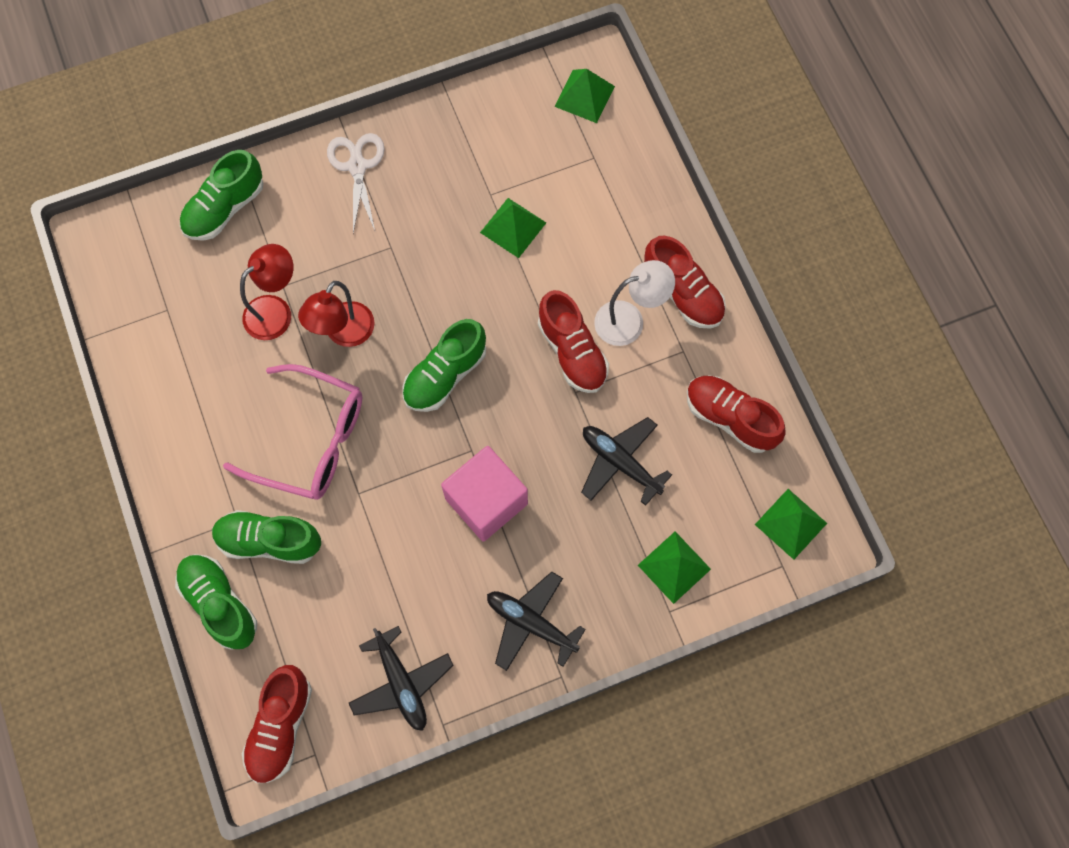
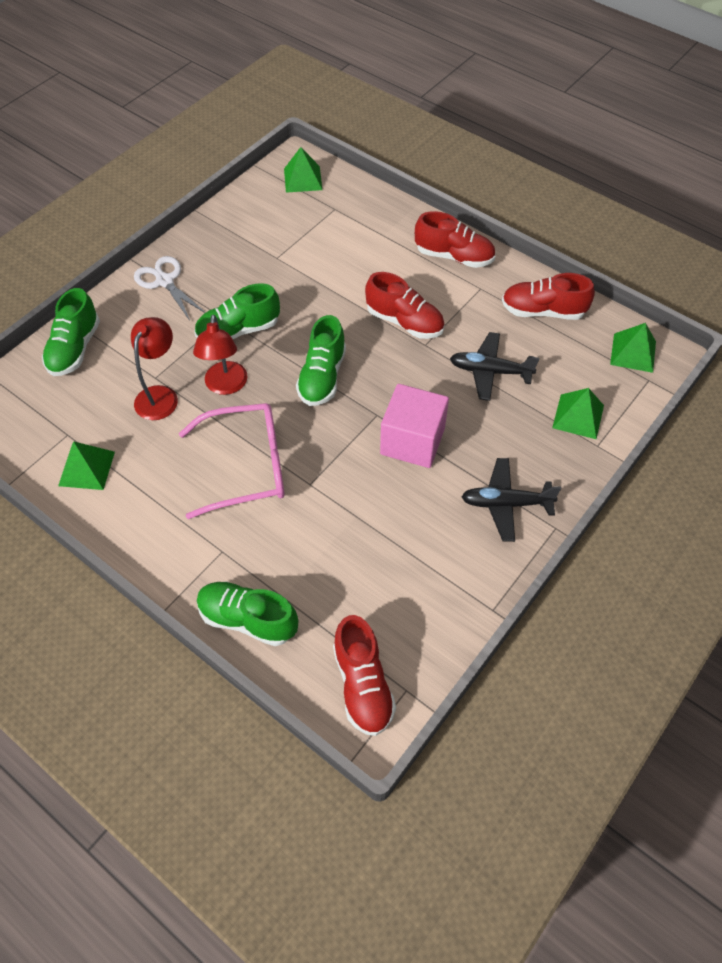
camera: 30 degrees left, 15 degrees down
(269, 541) = (259, 552): green shoe -> green shoe (238, 331)
(401, 683) = (438, 597): black plane -> none
(513, 227) = (307, 269): green pyramid -> green pyramid (86, 468)
(629, 320) = (430, 287): white lamp -> none

